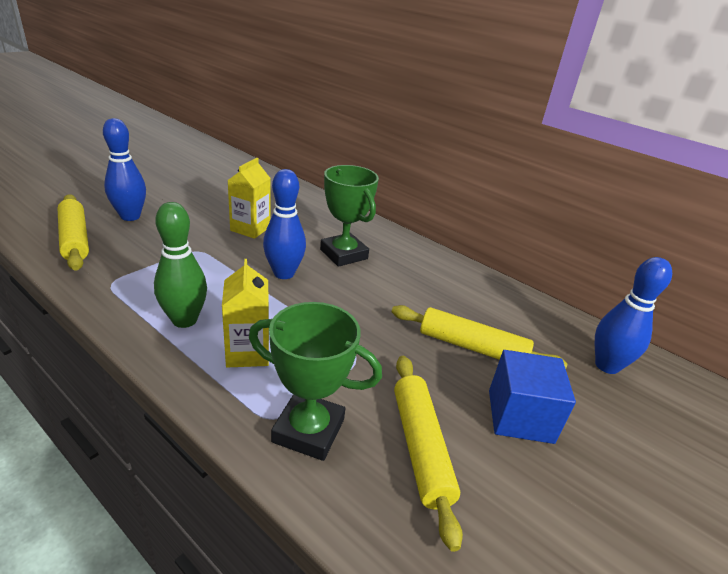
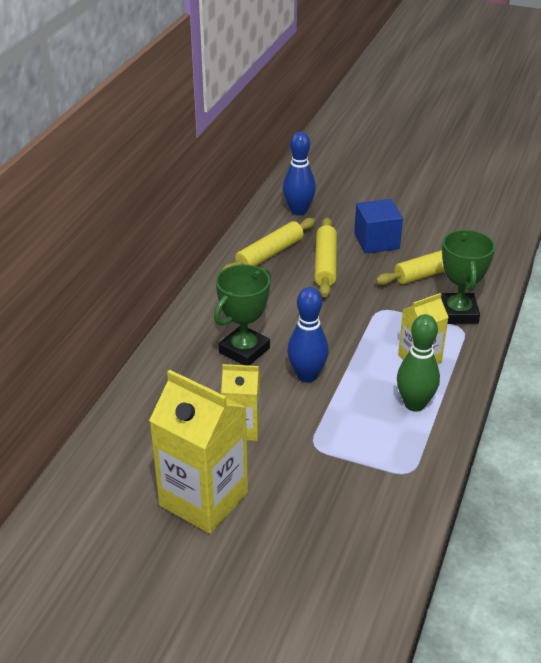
camera: 105 degrees left, 5 degrees up
(74, 239) = (365, 547): yellow rolling pin -> yellow rolling pin (270, 254)
(130, 216) = (287, 534): blue bowling pin -> none
(199, 200) = (203, 499): none -> yellow carton

